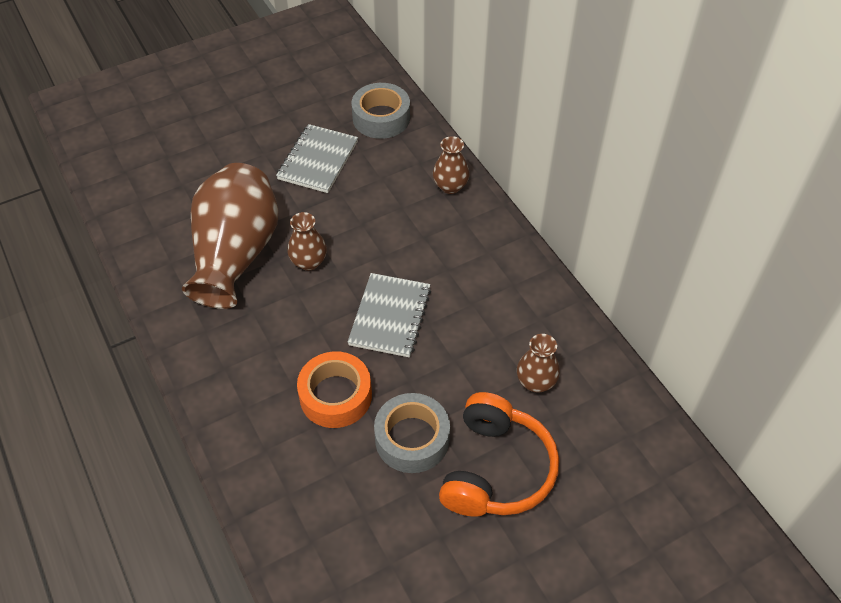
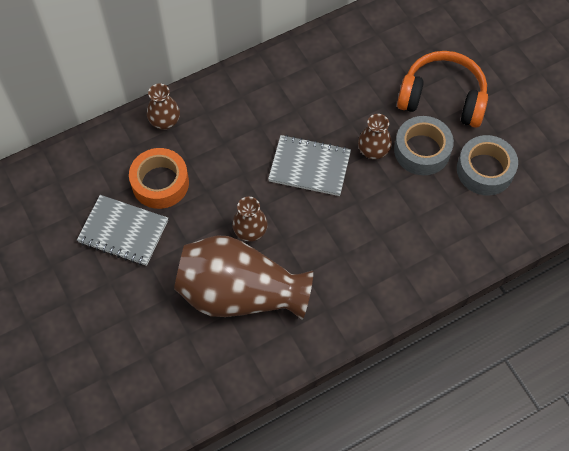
camera: 90 degrees left, 10 degrees up
(335, 396) = (387, 203): orange tape -> orange tape (160, 183)
(381, 118) = (69, 178): grey tape -> grey tape (485, 170)
(536, 382) = (368, 70): brown vase -> brown vase (373, 151)

